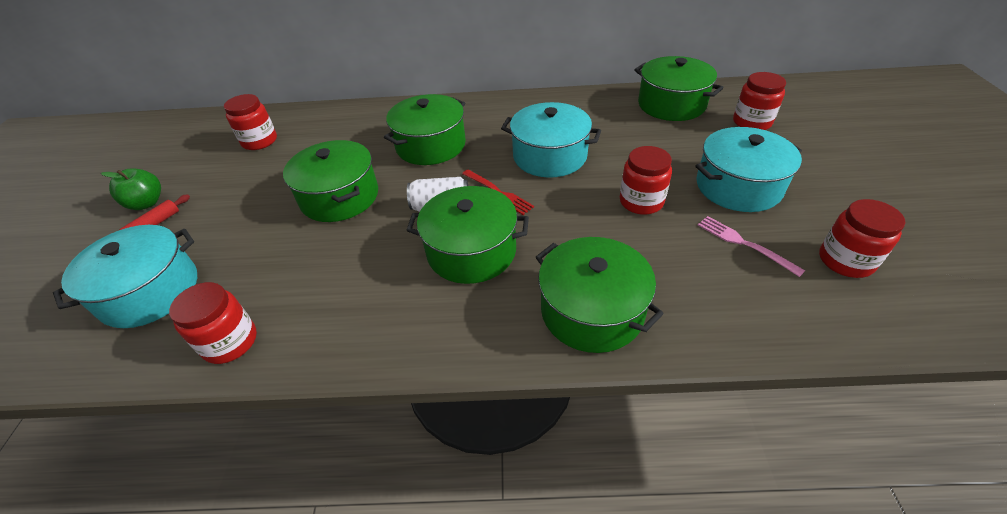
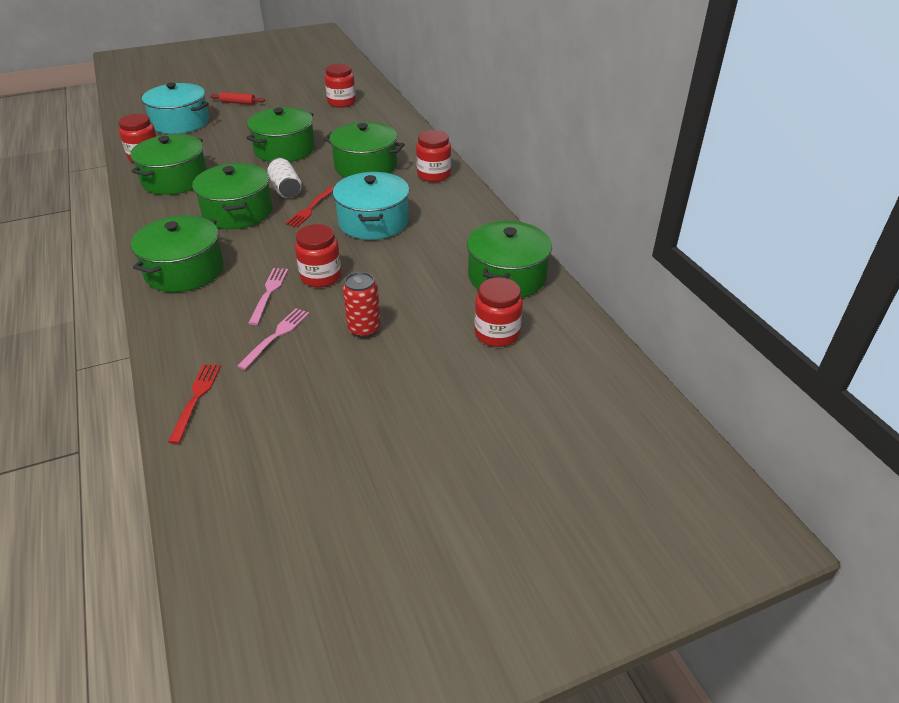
camera: 65 degrees right, 5 degrees down
(146, 203) = (258, 93): green apple -> none
(338, 308) = (175, 180): none -> green pot
(663, 241) = (269, 293): none -> pink fork
(738, 186) = (364, 329): turquoise pot -> red can
(845, 260) = (266, 396): red jar -> red jar (434, 175)
(855, 315) = (196, 398): none -> red fork

